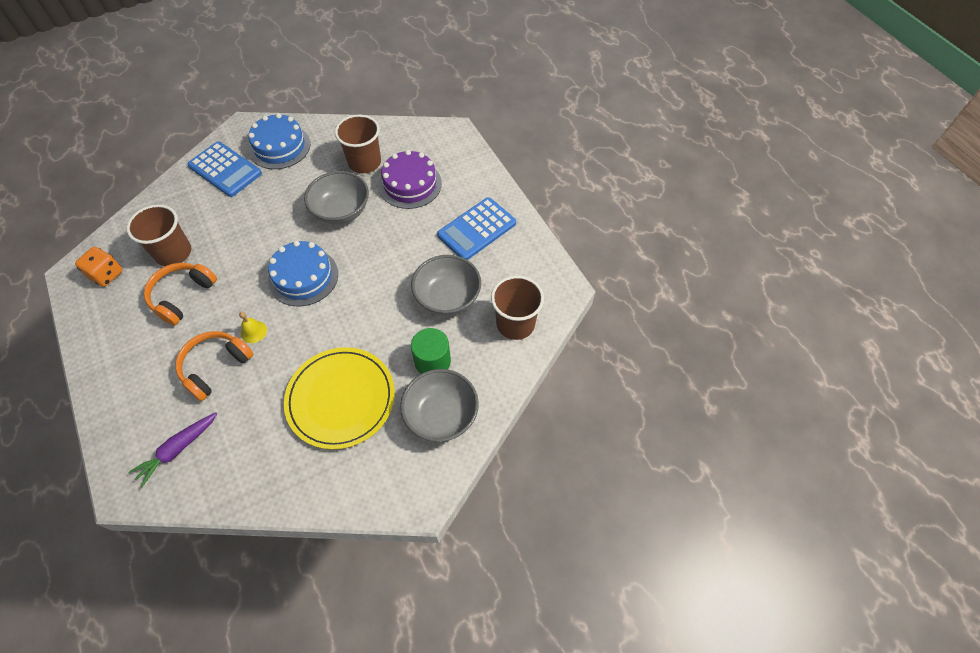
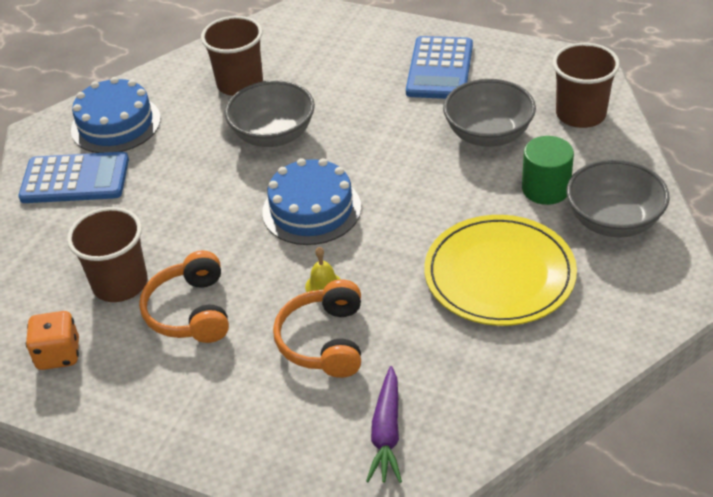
camera: 35 degrees left, 15 degrees down
(410, 184) = (317, 73): purple cake -> none

